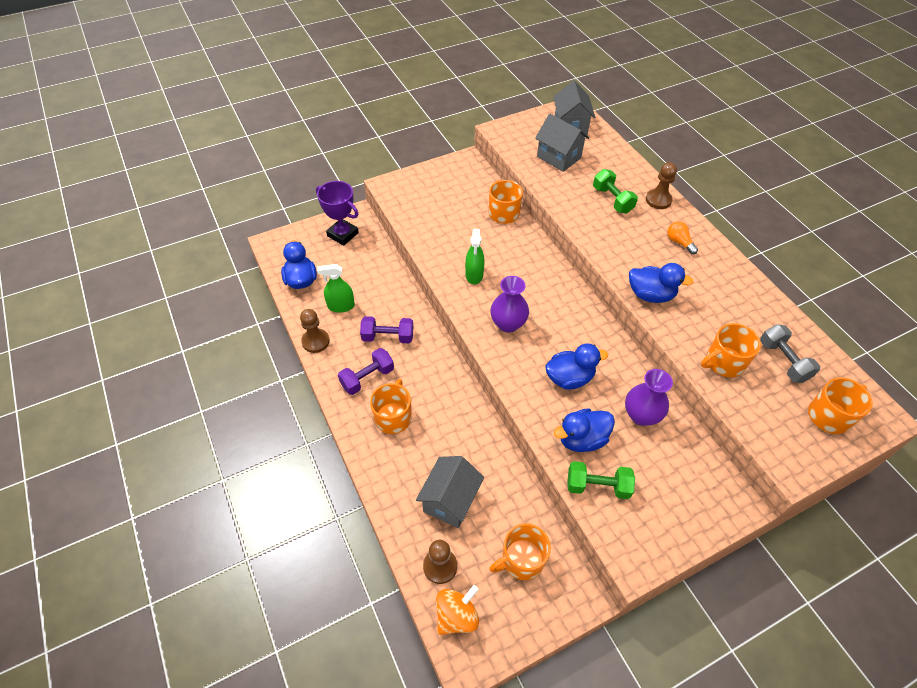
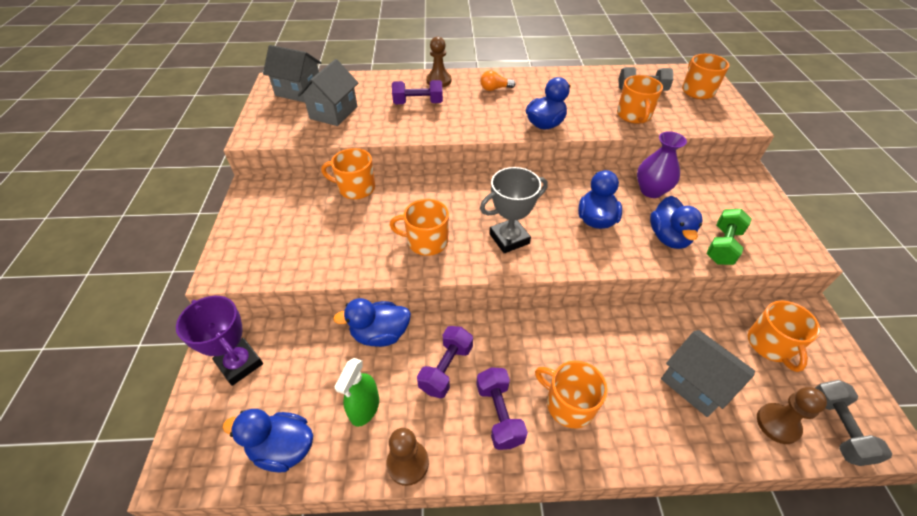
camera: 65 degrees left, 5 degrees down
(343, 234) = (240, 363): purple trophy -> purple trophy turned 75 degrees clockwise
(396, 291) = (380, 334): none -> blue duck
(456, 615) = (837, 428): orange spinning top -> grey dumbbell
(474, 275) = (426, 241): green spray bottle -> orange mug
(508, 324) = (509, 239): purple vase -> grey trophy
(559, 157) = (333, 112): grey house -> grey house turned 45 degrees counterclockwise
(612, 200) = (418, 103): green dumbbell -> purple dumbbell

